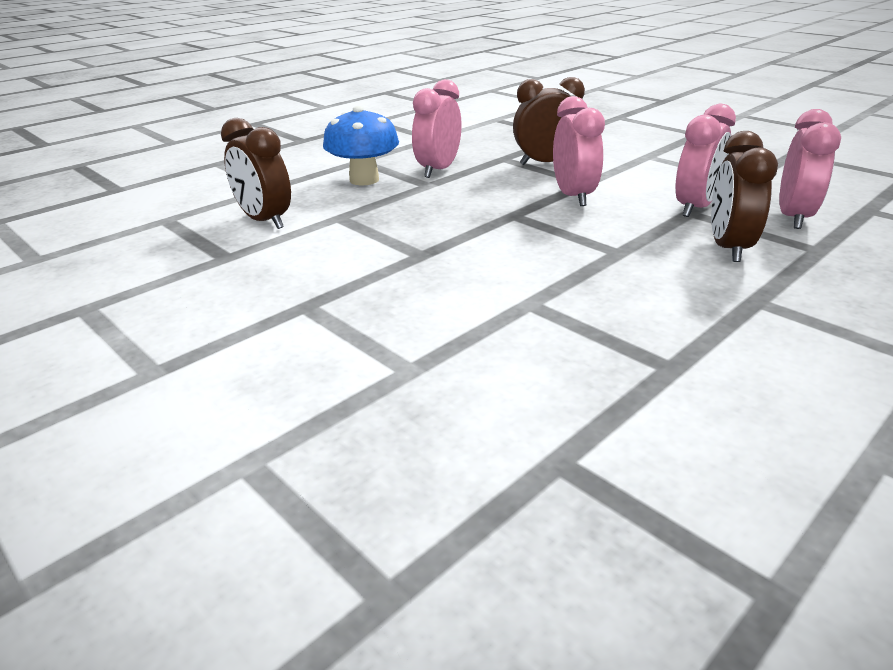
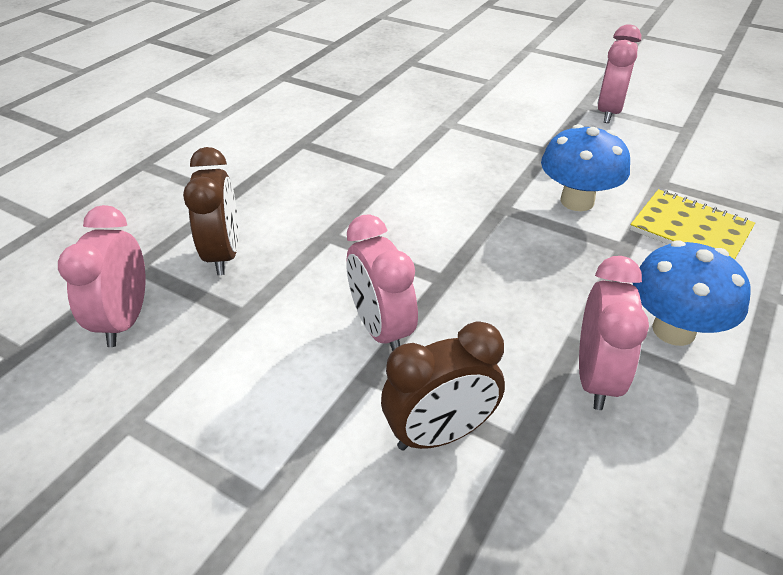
camera: 165 degrees right, 10 degrees up
(264, 221) = (690, 230): brown clock -> yellow notebook
(337, 250) = (577, 201): none -> blue mushroom
(695, 207) = (232, 325): pink clock -> pink clock (609, 112)

